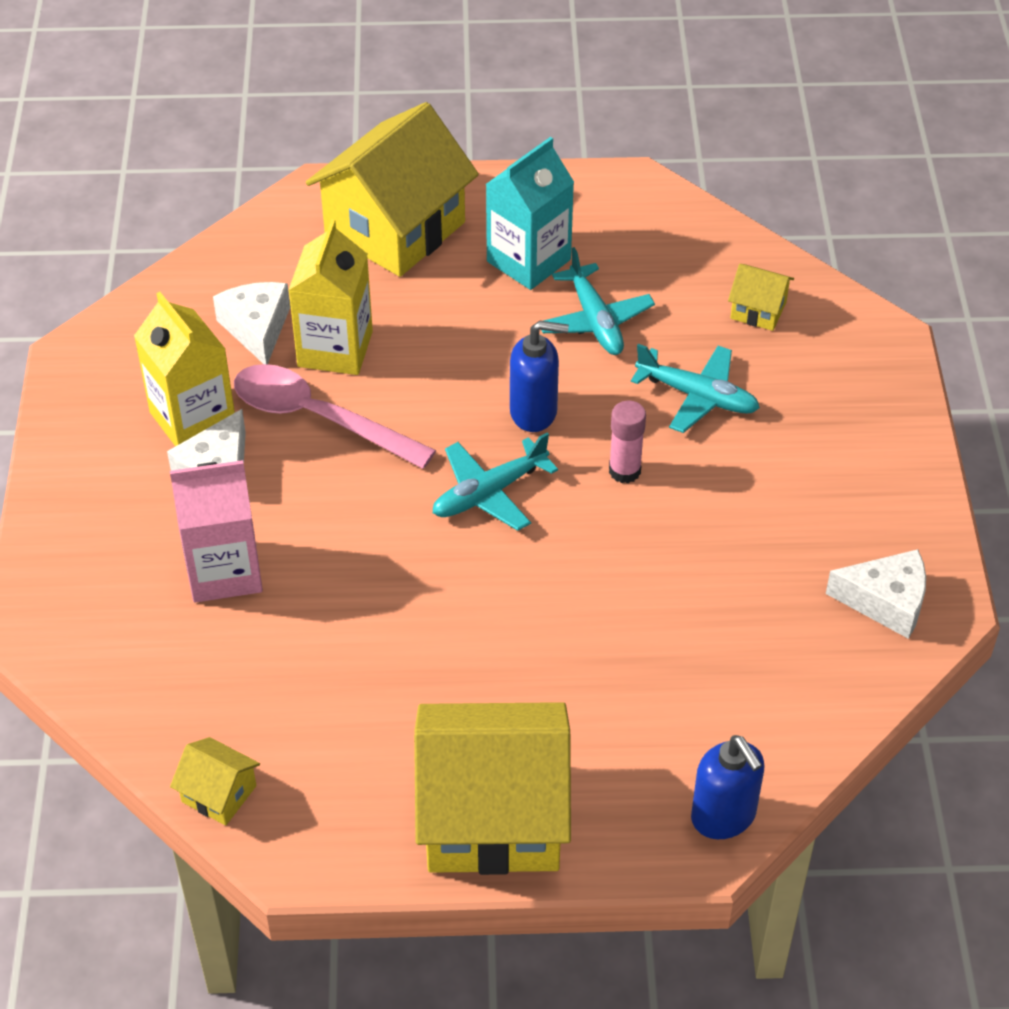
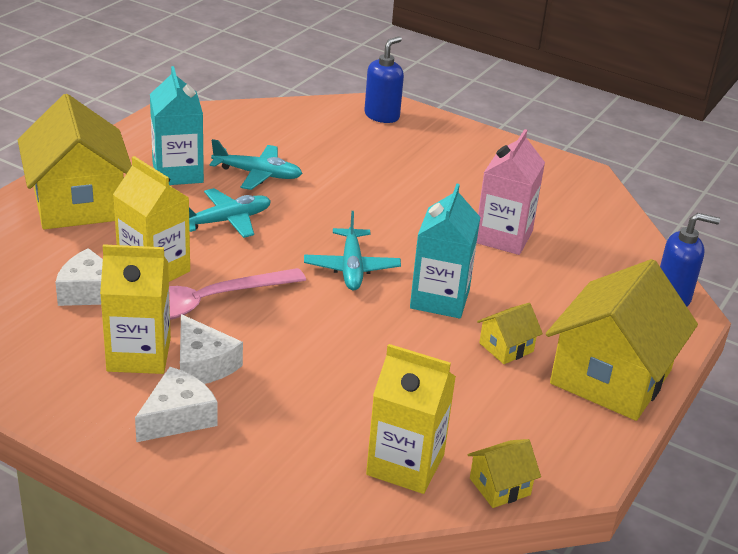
camera: 60 degrees left, 15 degrees down
(192, 701) = (405, 465): none -> yellow carton
(224, 571) = (299, 400): pink carton -> pink carton (503, 237)
(502, 596) = (440, 299): none -> turquoise carton
(534, 412) = (304, 225): blue soap dispenser -> blue soap dispenser (382, 116)
(624, 471) = (387, 217): pink glue stick -> none
(697, 396) = (358, 171): turquoise plane -> turquoise plane (226, 221)
(758, 310) = (317, 126): yellow house -> yellow house (506, 347)
(886, 602) = (566, 185): white cheese -> white cheese (177, 417)

